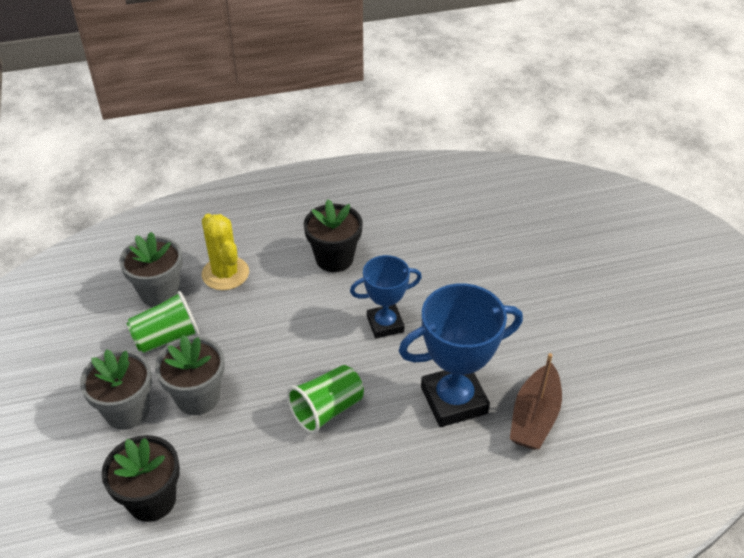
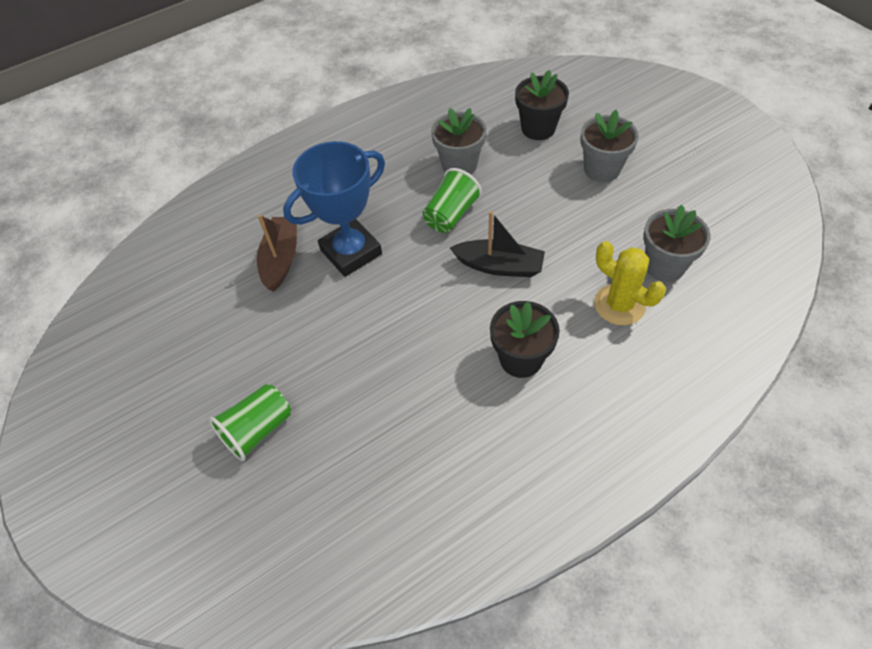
camera: 165 degrees right, 10 degrees up
(167, 337) = (620, 228): green cup -> green cup (258, 430)
(198, 397) = (557, 193): grey flower pot -> grey flower pot (459, 165)
(307, 338) = (499, 266): none -> black boat
(385, 324) = (435, 301): blue trophy -> none

